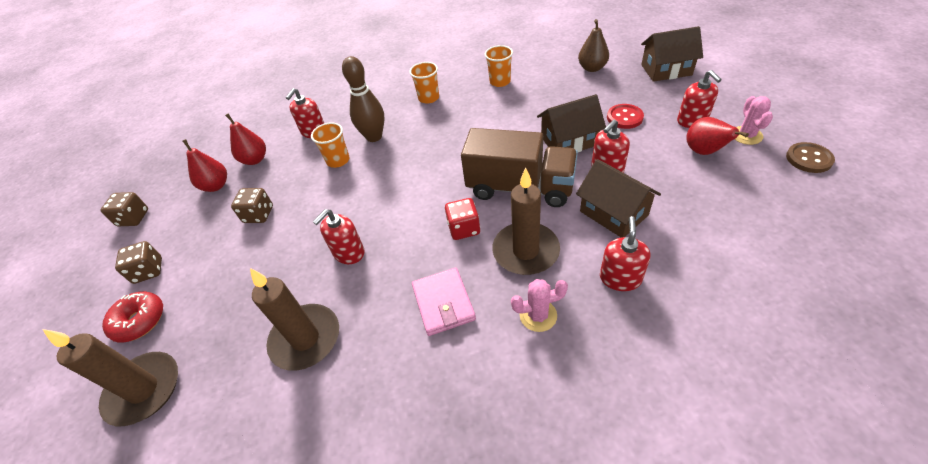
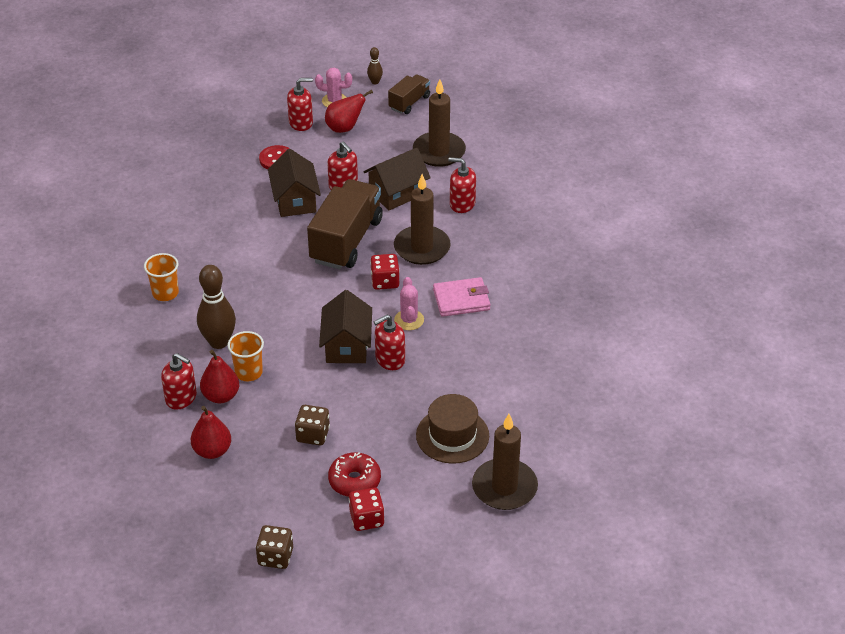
camera: 90 degrees left, 5 degrees down
(140, 321) = (430, 510): red donut -> red donut (354, 481)
(148, 271) = (367, 519): brown dice -> red dice
(216, 186) = (247, 483): red pear -> red pear (221, 396)
(233, 325) = (452, 435): none -> brown hat
(305, 339) = (476, 384): brown candle -> brown candle (439, 152)
(349, 253) = (390, 359): red soap dispenser -> red soap dispenser turned 105 degrees clockwise
(500, 82) = (165, 232): orange cup -> none
(538, 315) = (484, 250): pink cactus -> pink cactus (409, 320)
(592, 68) = (180, 162): brown pear -> none
(666, 70) = (214, 116): brown house -> brown house (346, 345)
(792, 195) = (409, 102): none -> brown truck
(808, 159) = (375, 82): brown button -> brown bowling pin

